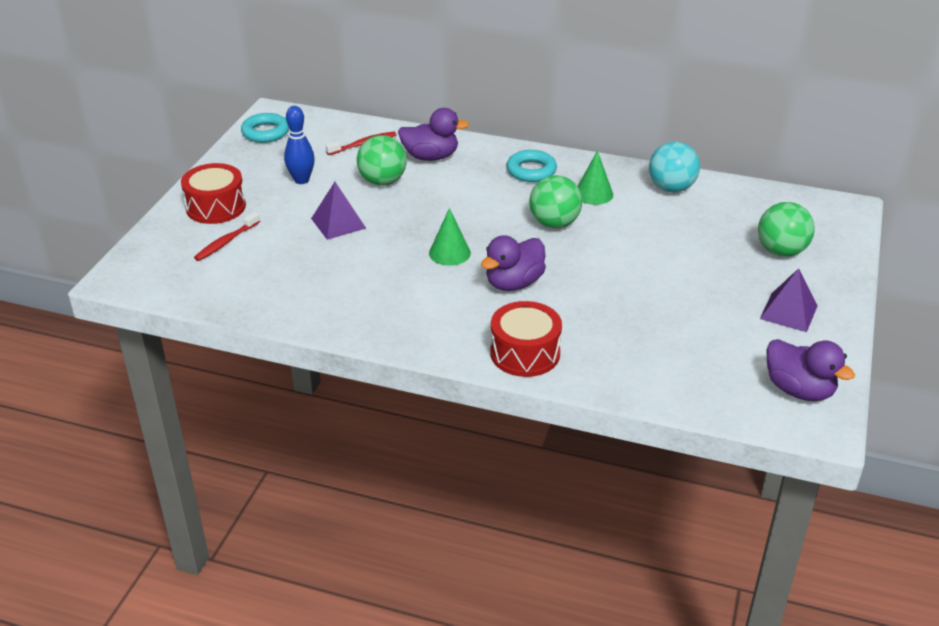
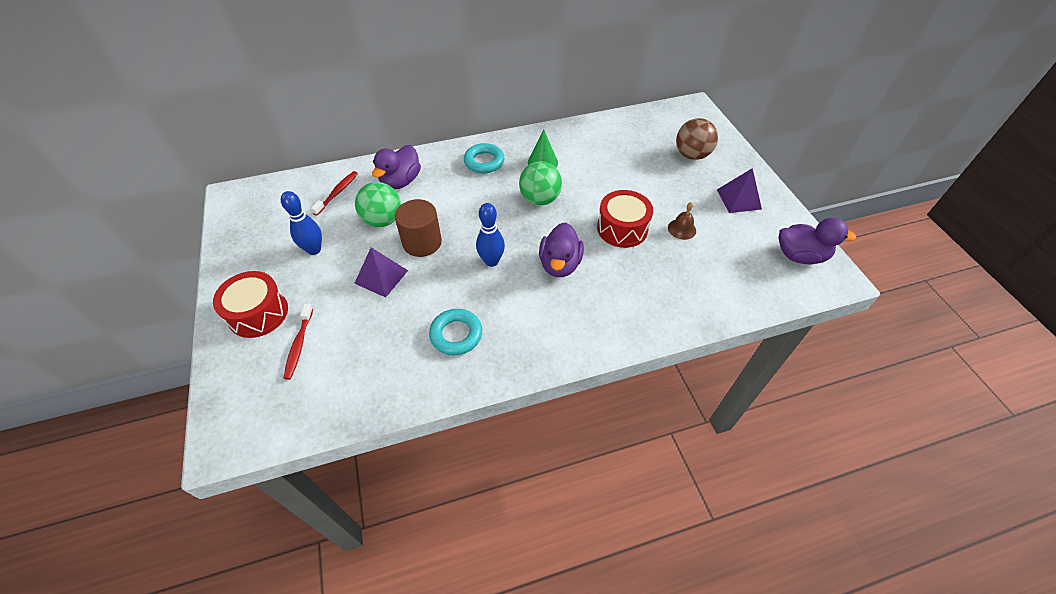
camera: 35 degrees left, 15 degrees up
(265, 132) = (241, 217): turquoise ring -> turquoise ring (456, 334)
(400, 212) = (422, 242): none -> brown cylinder
(430, 157) = (401, 181): purple duck -> purple duck turned 150 degrees clockwise
(449, 253) = (491, 261): green cone -> blue bowling pin
(525, 353) = (623, 322): red drum -> red drum (622, 228)
(671, 188) = (586, 136): turquoise ball -> none
(683, 309) = (682, 229): none -> brown bell
(781, 251) = (691, 155): green ball -> brown ball

